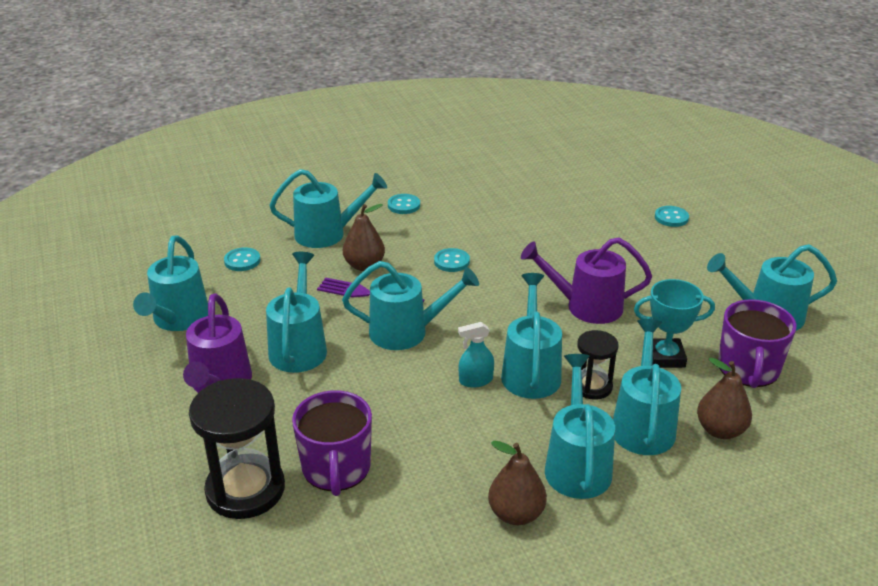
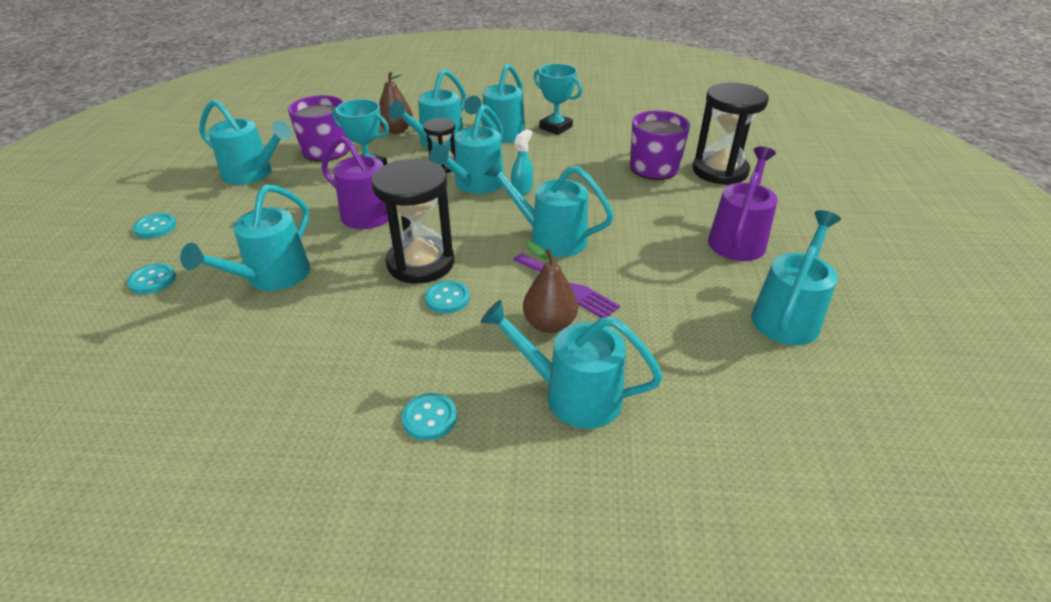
camera: 155 degrees left, 5 degrees up
(242, 261) = (706, 382): turquoise button -> turquoise button (156, 227)
(299, 347) = (658, 251): turquoise watering can -> turquoise watering can (271, 277)
(475, 380) = (522, 189): turquoise spray bottle -> turquoise spray bottle turned 75 degrees counterclockwise
(498, 279) = (421, 263): none -> black hourglass
(516, 514) = (555, 127): brown pear -> turquoise trophy

